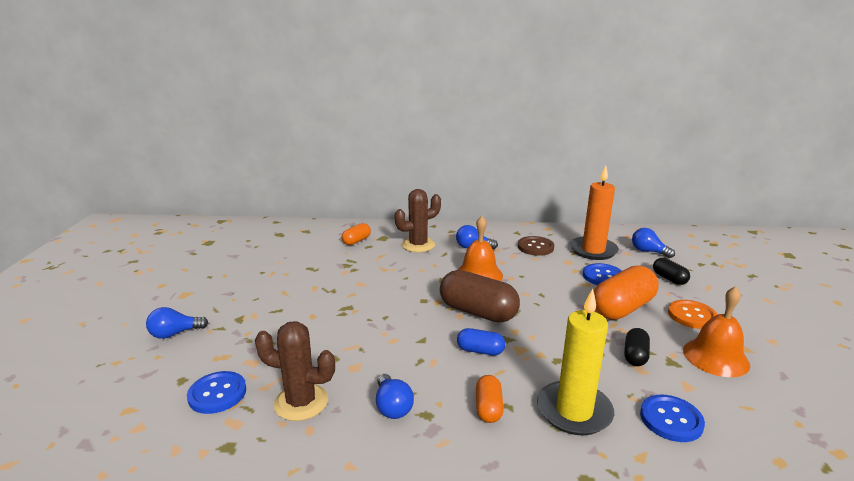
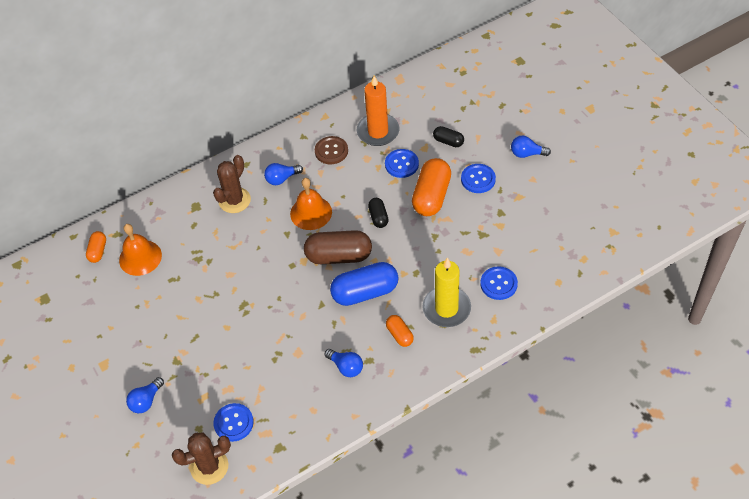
camera: 30 degrees left, 30 degrees up
(301, 402) = (290, 397): brown cactus -> brown cactus (209, 467)
(356, 241) = (177, 223): orange capsule -> orange capsule (98, 251)
(480, 351) = (365, 292): blue capsule -> blue capsule, size x1.93
(635, 356) = (459, 241): black capsule -> black capsule (378, 217)
(648, 251) = (419, 111): blue light bulb -> blue light bulb (527, 154)
(691, 316) = (478, 179): orange button -> blue button
(715, 357) = (505, 215): orange bell -> orange bell (140, 257)

